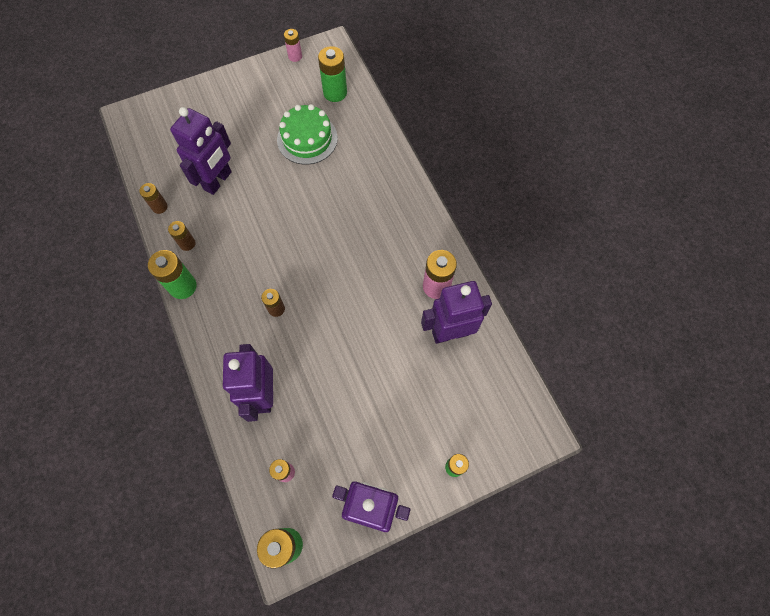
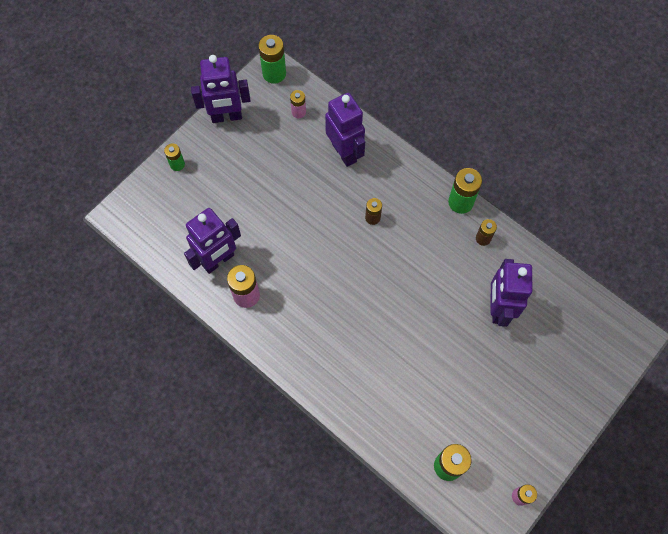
camera: 155 degrees right, 0 degrees up
(159, 207) = (531, 260): brown battery -> none
(307, 139) = (443, 393): green cake -> none

